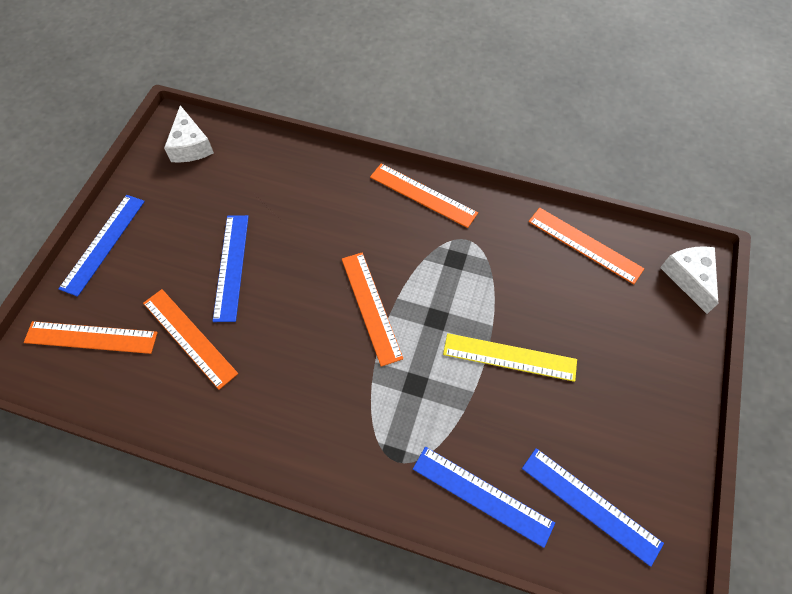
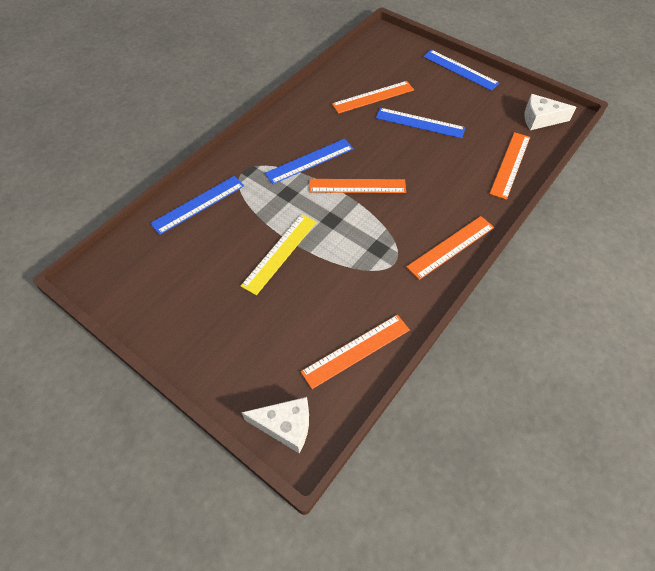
camera: 110 degrees right, 5 degrees down
(91, 337) = (391, 59): orange ruler -> orange ruler (510, 164)
(590, 505) = (156, 258): blue ruler -> blue ruler (309, 161)

